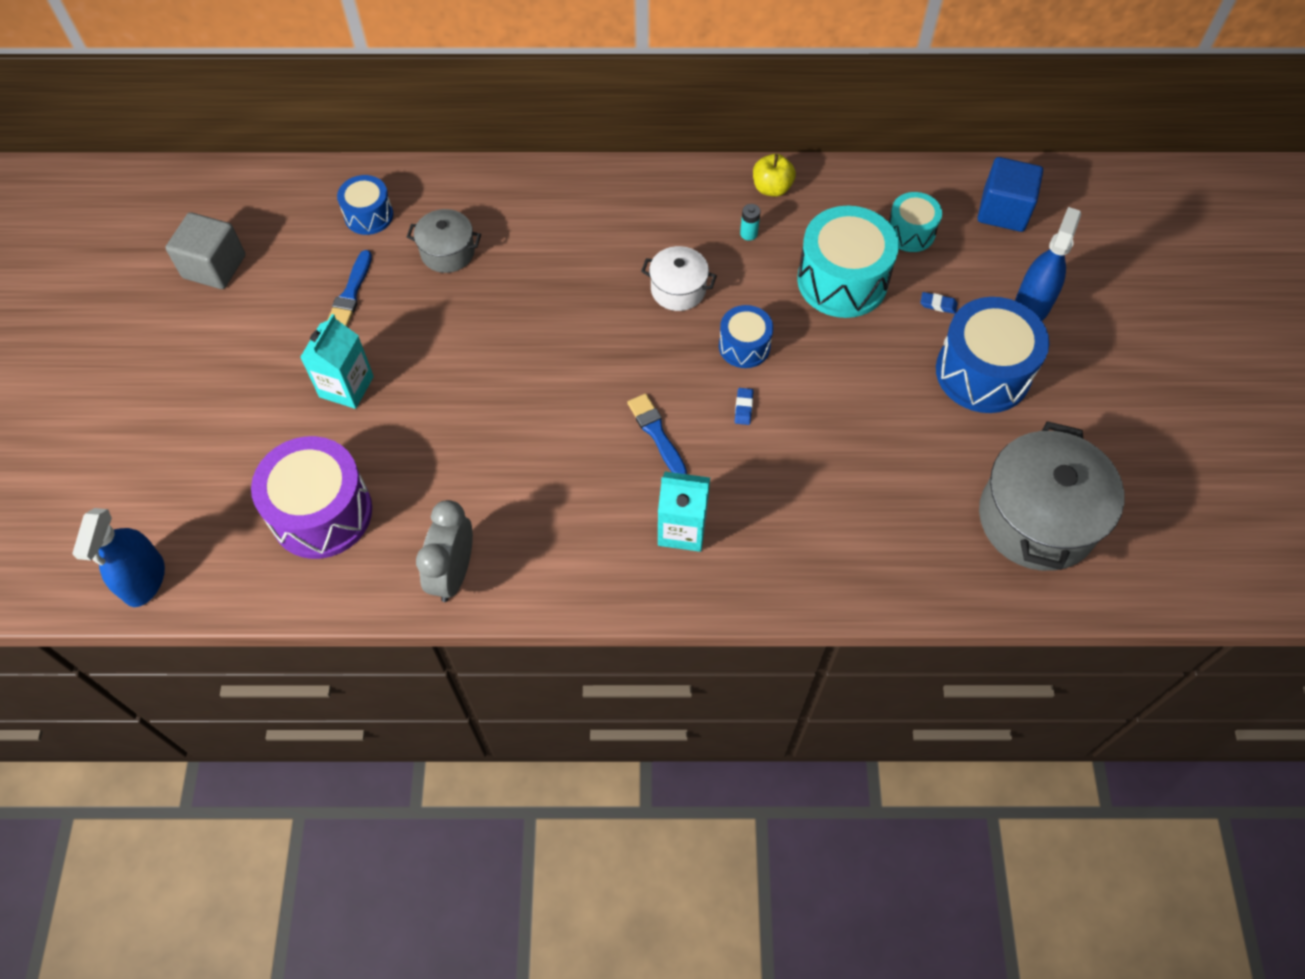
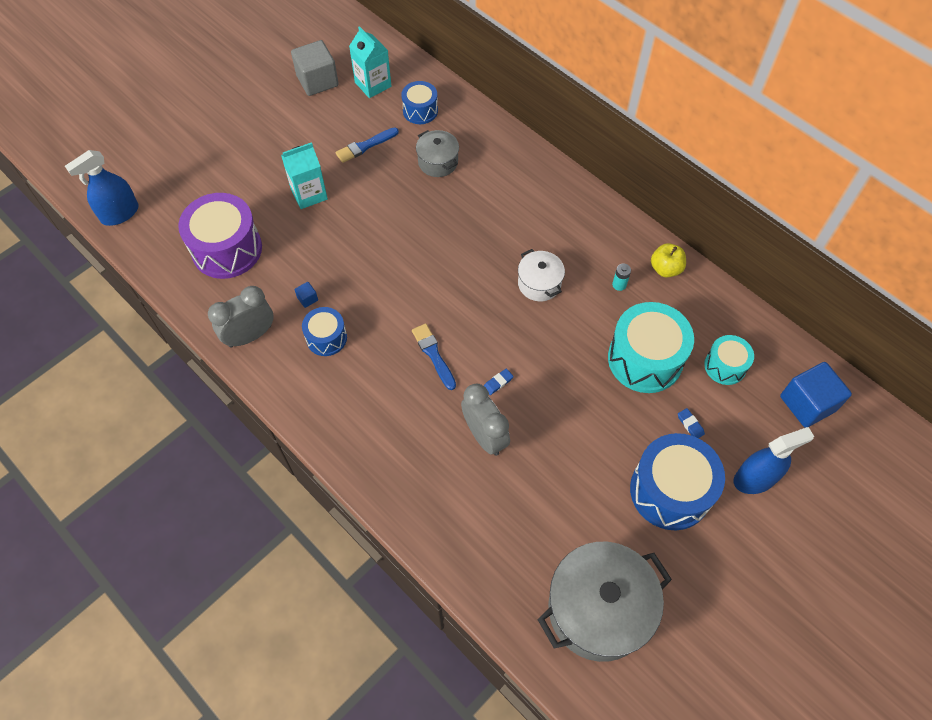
camera: 45 degrees right, 0 degrees up
(470, 488) = (307, 299): none -> blue cube
(656, 433) = (433, 354): blue brush -> blue brush turned 45 degrees counterclockwise
(682, 529) = (386, 419): turquoise carton -> turquoise carton (373, 84)
(744, 346) = (539, 348): blue drum -> blue drum (326, 338)
(786, 464) = (484, 436): none -> grey clock

